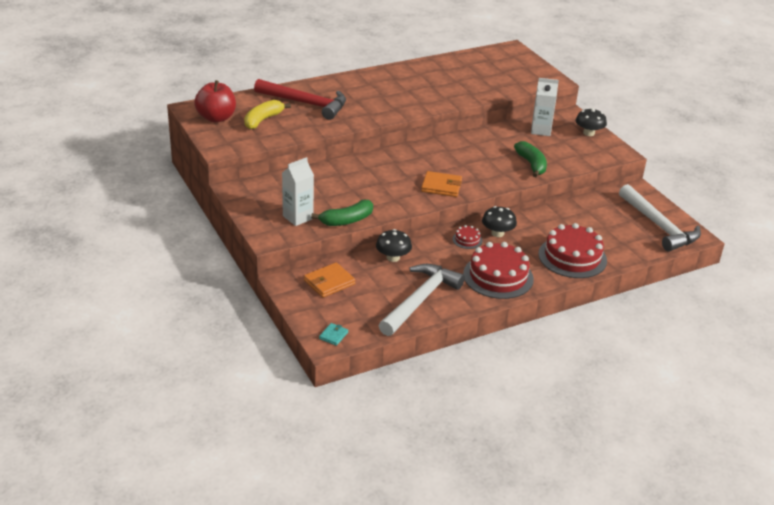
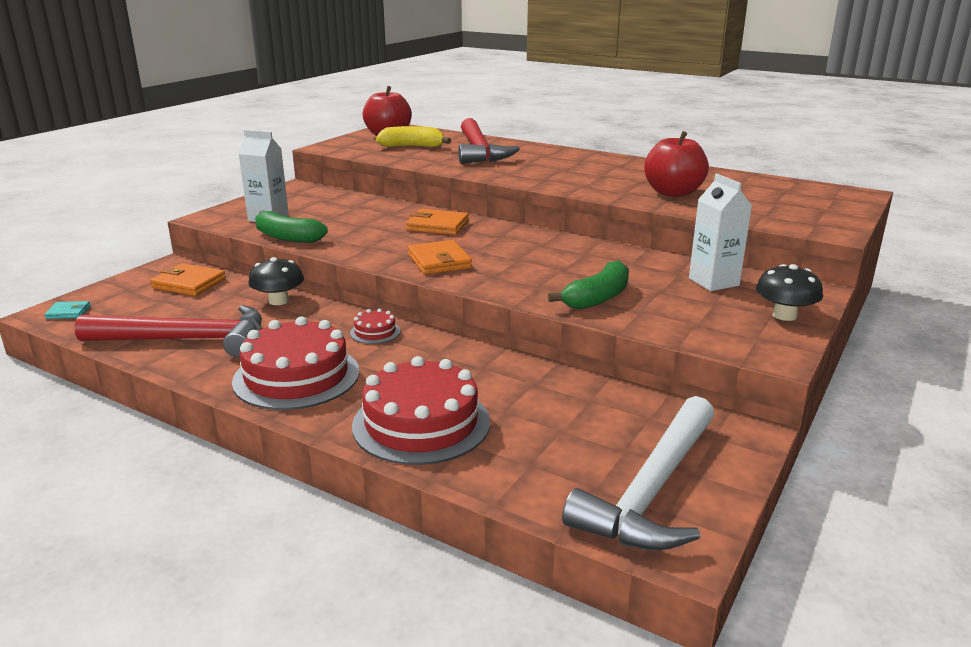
camera: 60 degrees right, 10 degrees down
(382, 167) = (437, 226): none -> orange wallet
(420, 300) = (186, 340): white hammer -> red hammer
(460, 87) = (673, 193): none -> red apple
(497, 233) = (419, 347): black mushroom -> none

